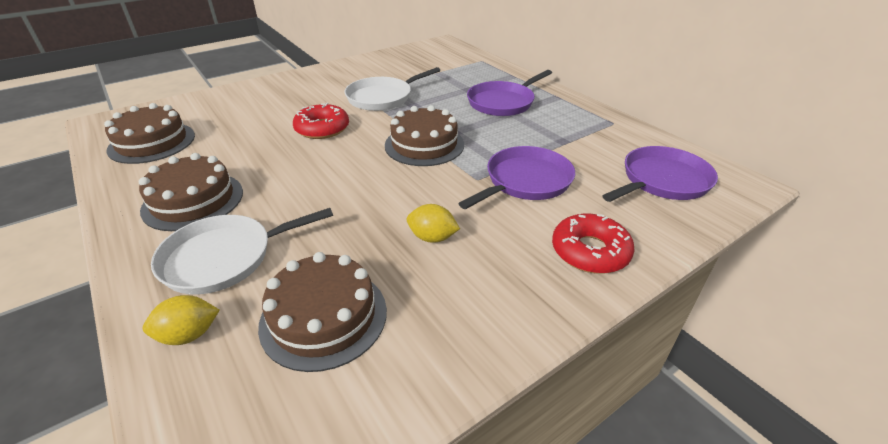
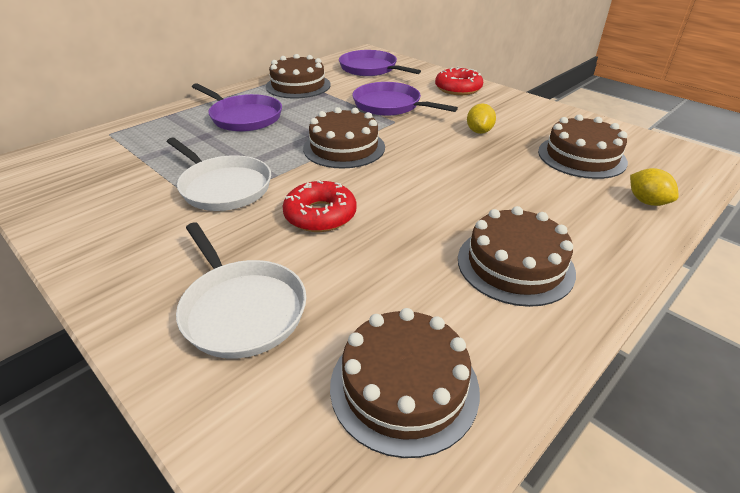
camera: 100 degrees left, 0 degrees up
(224, 258) = (572, 212): white pan -> white pan (242, 309)
(587, 128) = (298, 85): none -> brown cake

